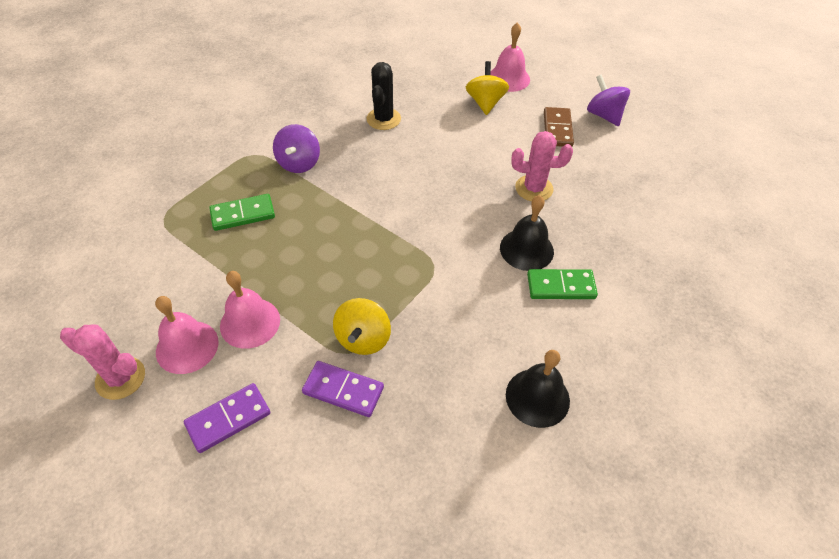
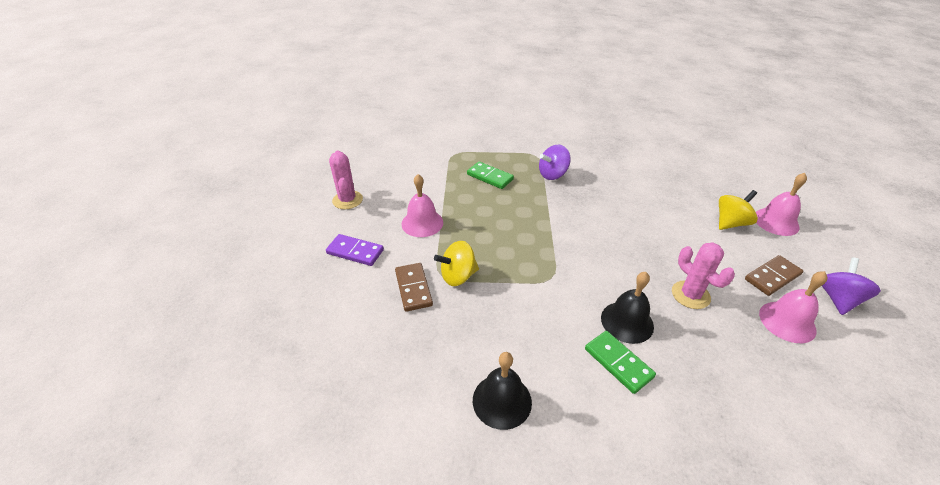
camera: 55 degrees right, 10 degrees down
(187, 346) = (385, 210): pink bell -> pink bell (787, 321)
(343, 390) = (413, 288): purple domino -> brown domino
(383, 119) = (637, 186): black cactus -> none

